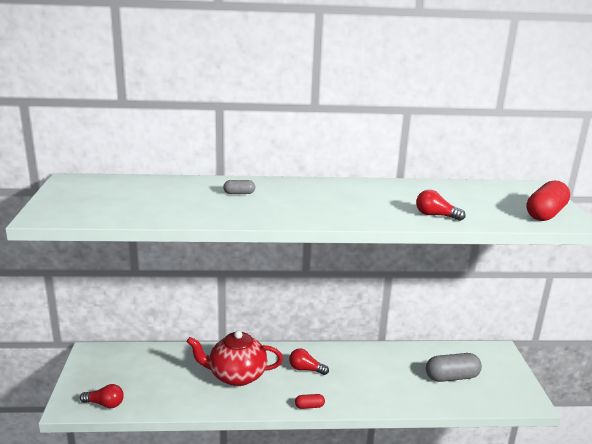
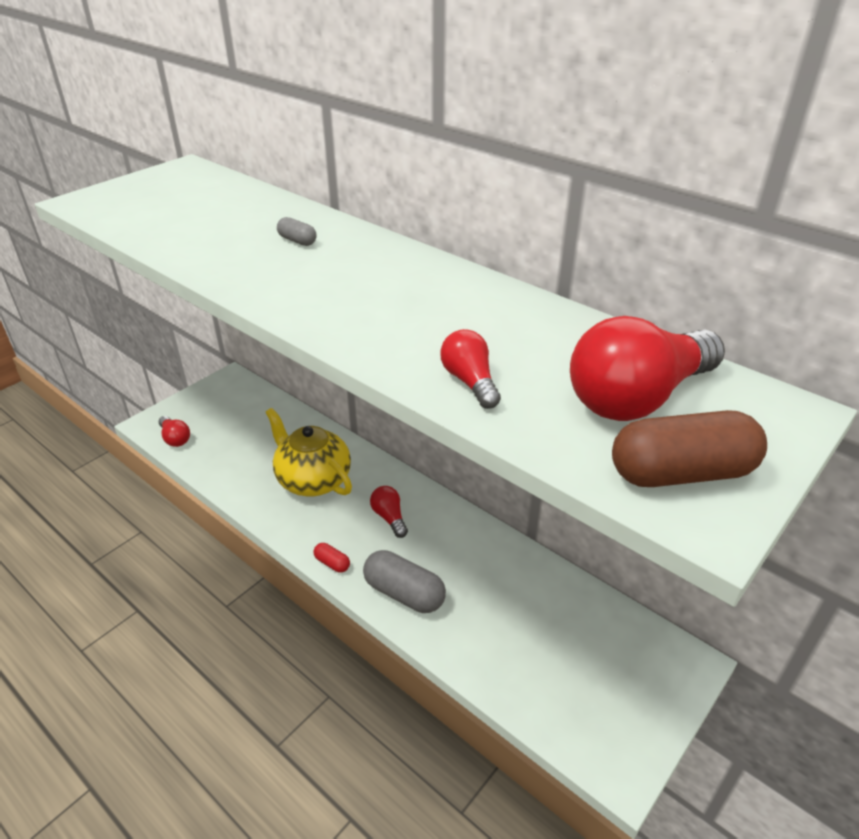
camera: 45 degrees right, 15 degrees up
(236, 375) = (313, 480): red teapot -> yellow teapot
(452, 377) = (552, 649): grey capsule -> grey capsule (404, 593)
(492, 199) = (637, 398): none -> red light bulb
(545, 214) = (681, 473): red capsule -> brown capsule

